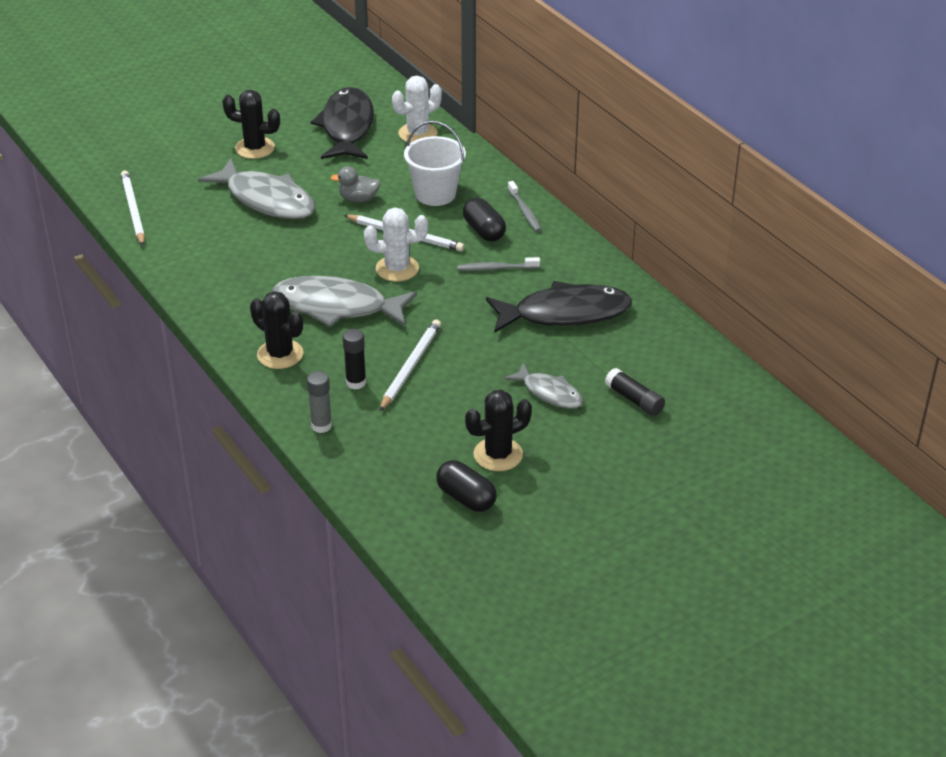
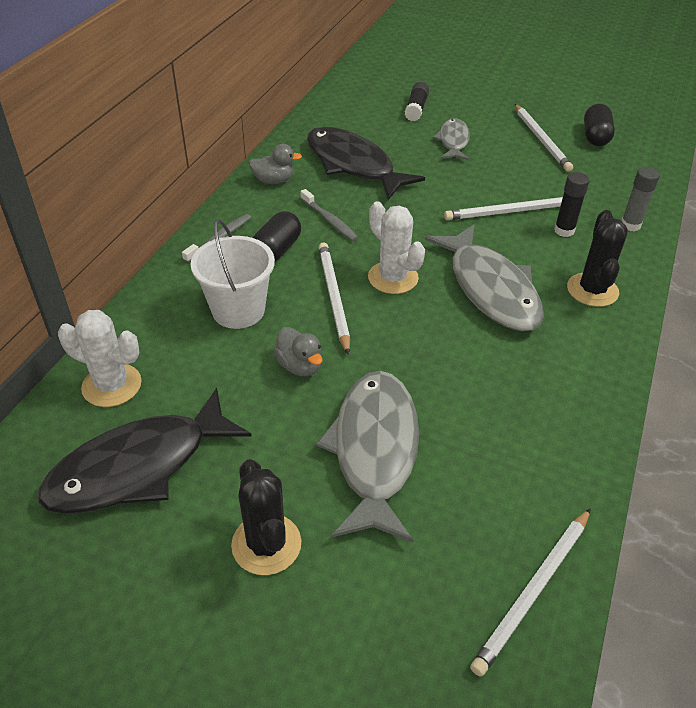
camera: 125 degrees left, 5 degrees up
(498, 454) = (541, 139): black cactus -> white pencil
(580, 262) = (274, 181): none -> grey duck

